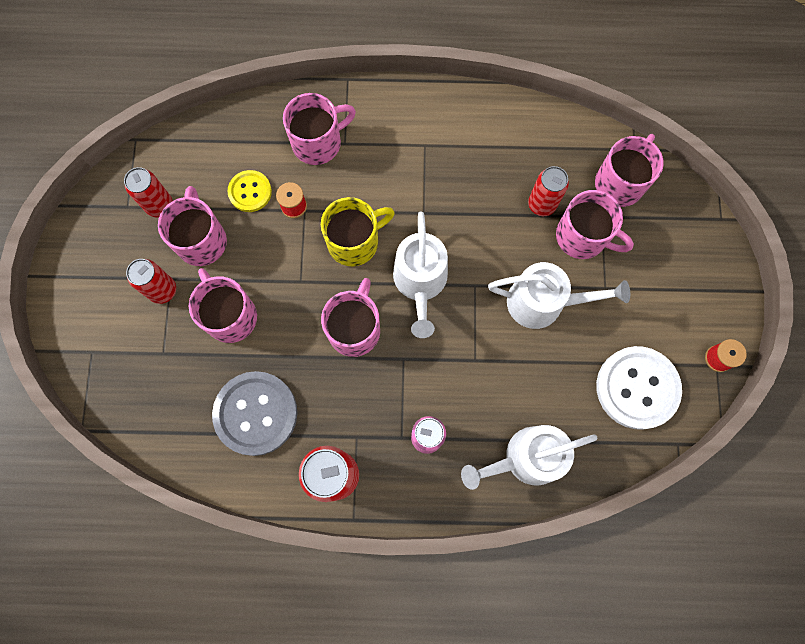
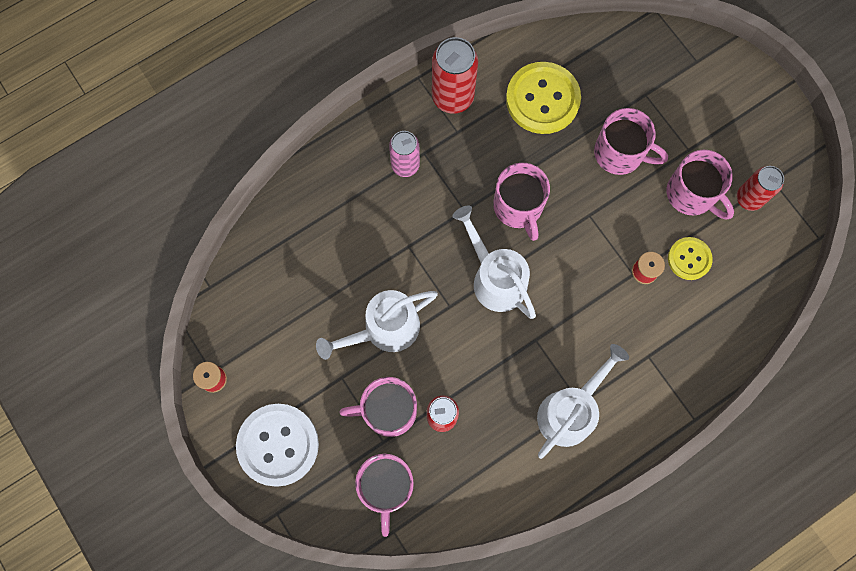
camera: 145 degrees right, 0 degrees up
(163, 290) = (686, 137): red can -> none
(256, 413) = (542, 99): grey button -> yellow button
(318, 142) = (670, 341): pink mug -> none
(354, 242) = (572, 276): yellow mug -> none
(526, 458) = (321, 199): white watering can -> white watering can (570, 411)
(637, 388) = (266, 309): white button -> white button (278, 445)

